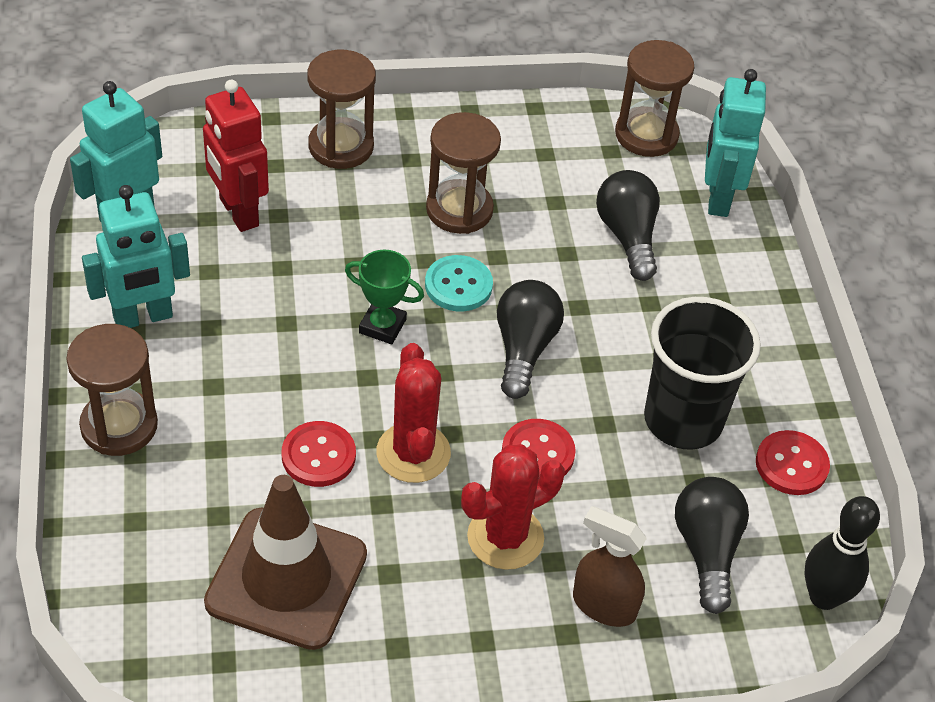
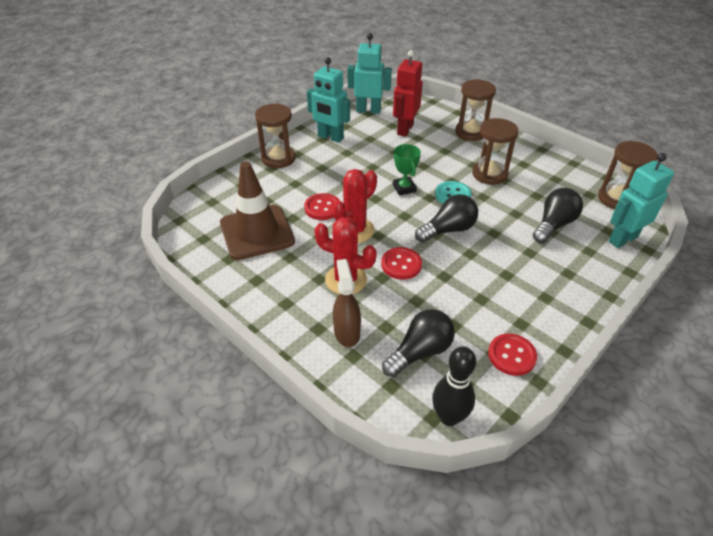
camera: 55 degrees right, 5 degrees down
(683, 420) = (482, 300): black cup -> none

